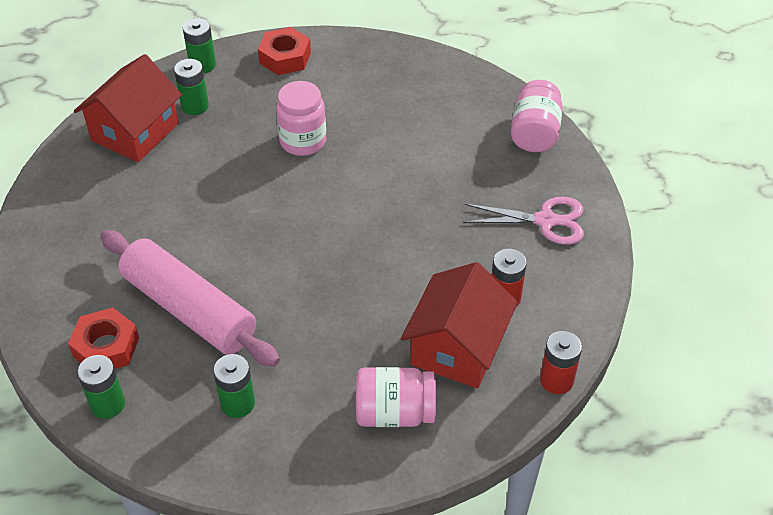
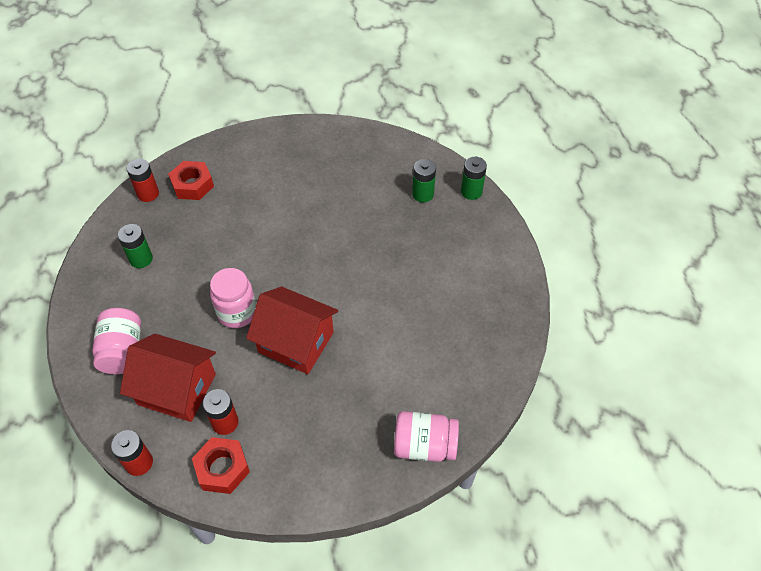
camera: 85 degrees right, 5 degrees up
(108, 404) = (148, 194): green battery -> red battery
(135, 132) = (390, 165): red house -> red house (296, 342)
(189, 309) = (221, 222): pink rolling pin -> none
(285, 57) = (491, 243): red nut -> red nut (222, 468)
(303, 141) = (392, 267): pink jar -> pink jar (237, 312)
(545, 220) = (312, 455): pink scissors -> none

